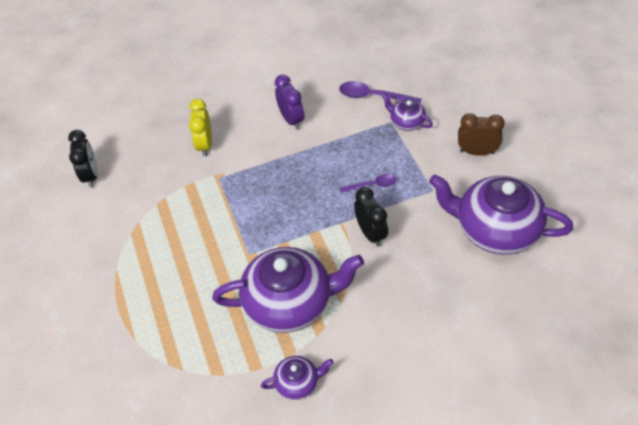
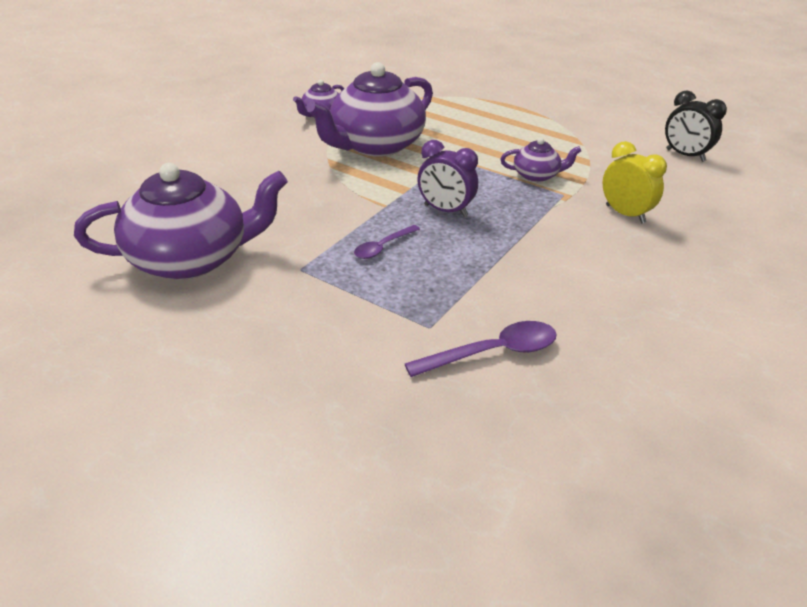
camera: 140 degrees right, 15 degrees down
(291, 119) = (568, 275): purple clock -> purple clock (445, 210)
(371, 233) = (343, 208): black clock -> none
(406, 122) = (405, 336): purple teapot -> purple teapot (536, 175)
(477, 152) = (264, 336): brown clock -> none

